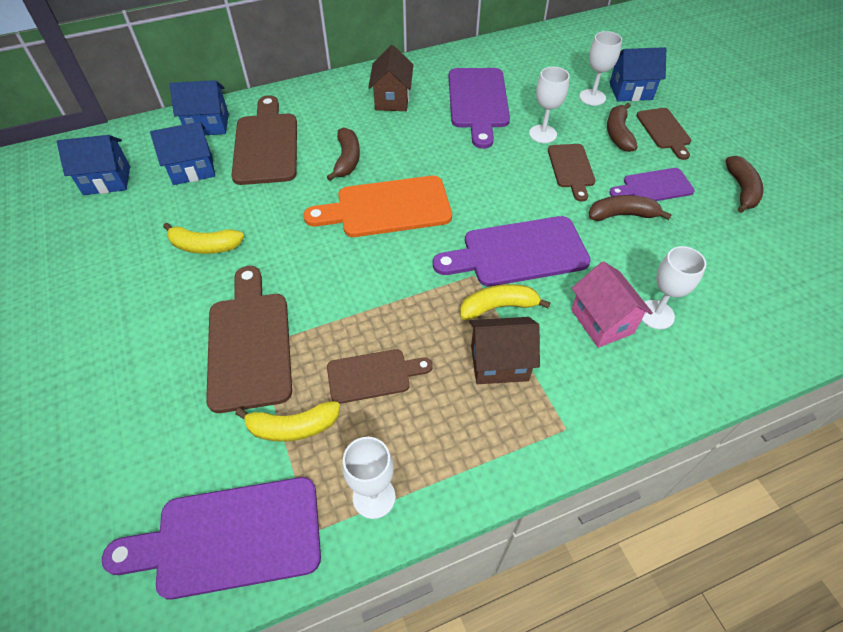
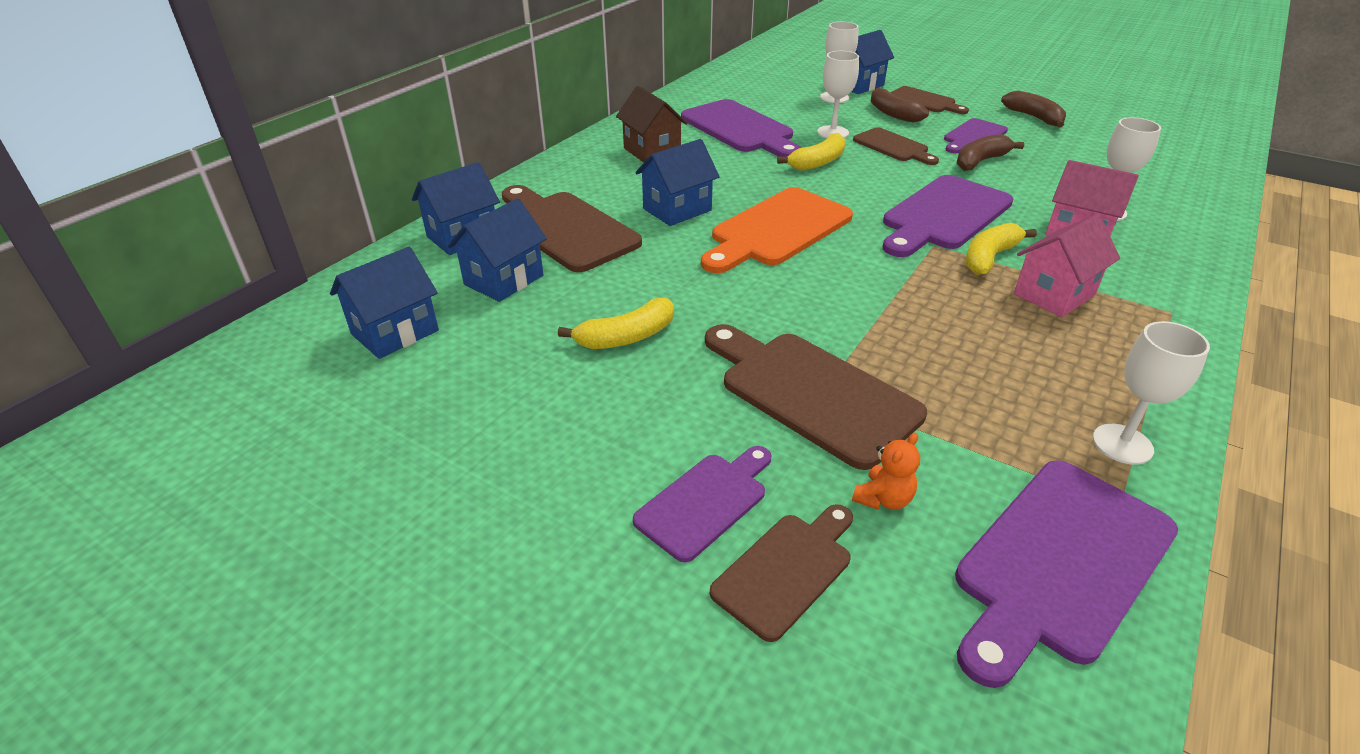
camera: 35 degrees left, 15 degrees down
(117, 377) = (705, 502): none -> purple cutting board
(197, 435) = (883, 499): none -> orange teddy bear
(293, 427) = (965, 435): yellow banana -> yellow banana (818, 162)
(347, 159) = (677, 209): brown banana -> blue house
(373, 375) = (970, 356): brown cutting board -> brown cutting board (786, 570)
(499, 363) = (1054, 294): brown house -> pink house

